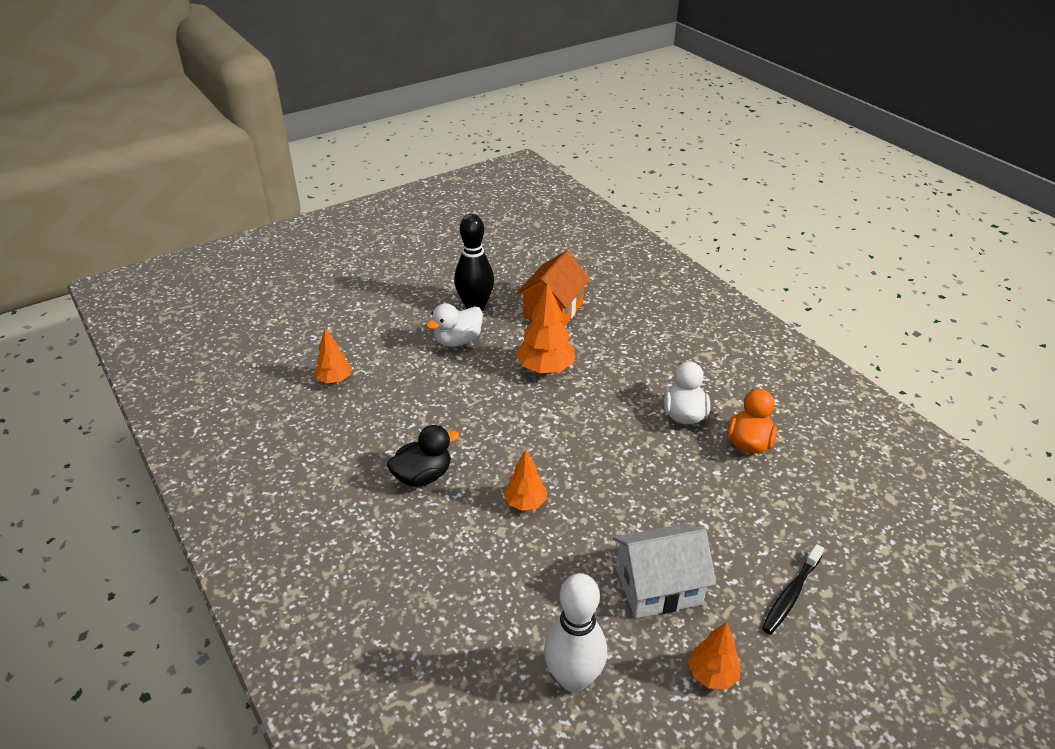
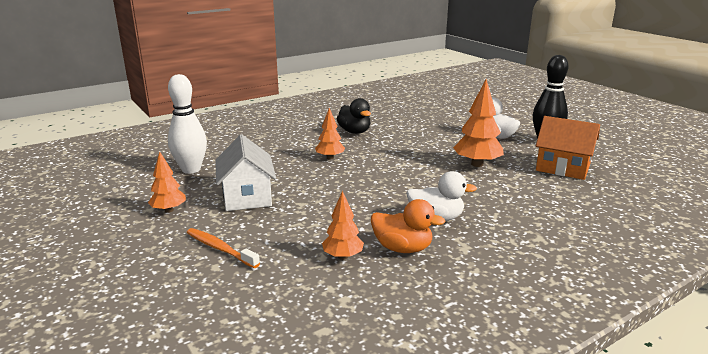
camera: 90 degrees right, 15 degrees down
(334, 380) = (438, 108): orange tree -> orange tree (343, 256)
(791, 594) = (220, 249): black toothbrush -> orange toothbrush

